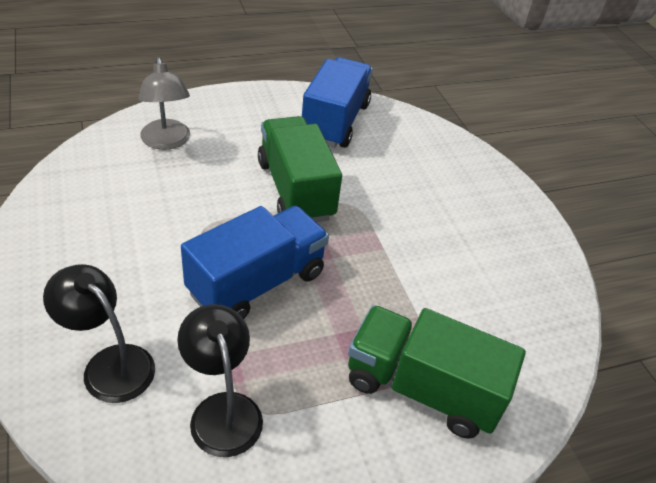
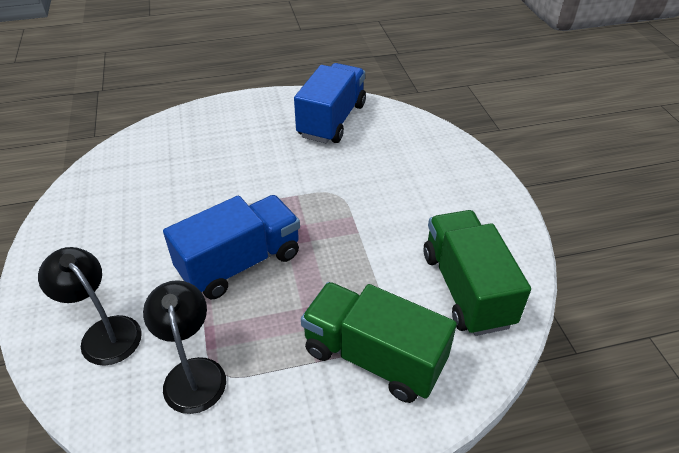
camera: 10 degrees right, 0 degrees up
(167, 142) = (182, 142): grey lamp -> none
(295, 190) = (287, 181): green truck -> green truck (466, 289)

